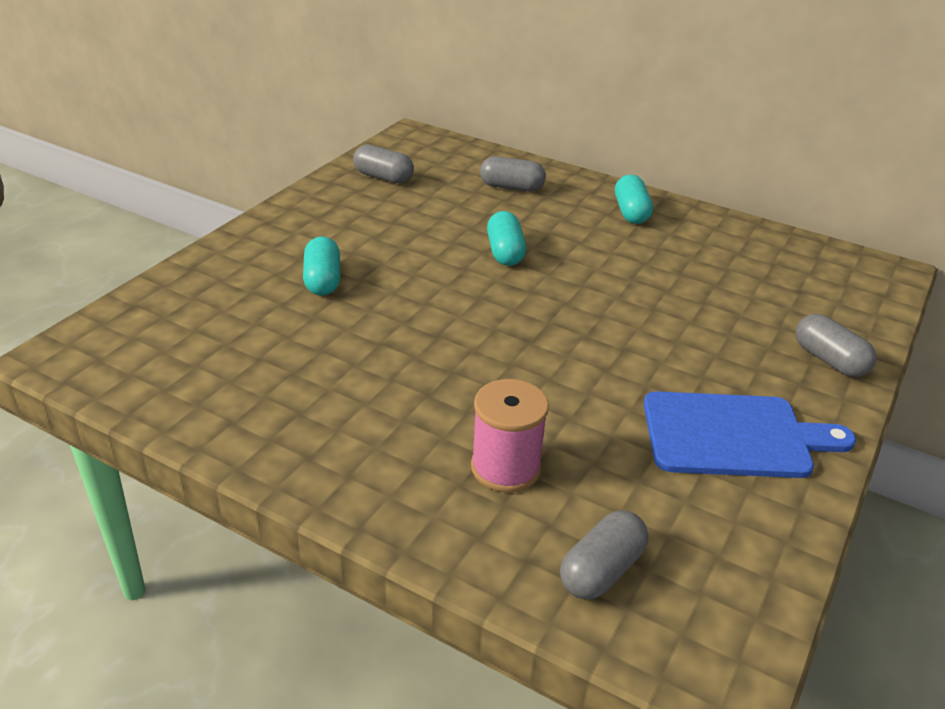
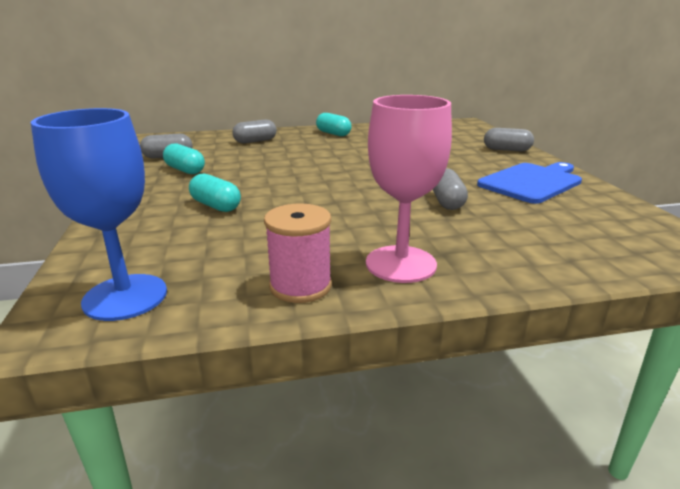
camera: 40 degrees left, 10 degrees down
(127, 353) = (125, 297): none -> blue goblet
(360, 452) = (401, 264): none -> pink goblet
(505, 252) = (302, 162): turquoise capsule -> turquoise capsule (185, 170)
(505, 467) = (481, 233): pink spool -> pink spool (300, 286)
(601, 570) = (600, 246): grey capsule -> grey capsule (447, 202)

